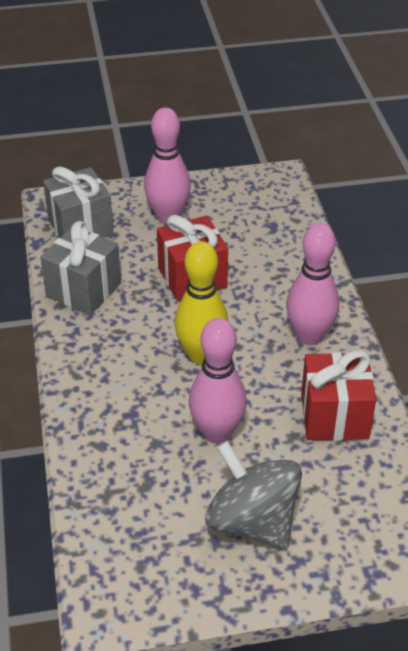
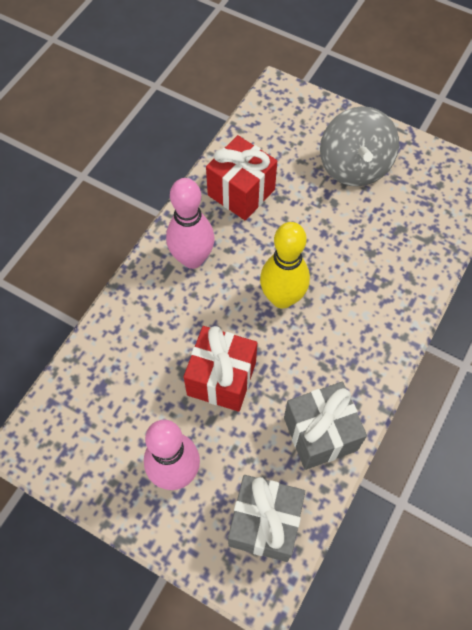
camera: 140 degrees left, 20 degrees up
(217, 433) = (325, 232): pink bowling pin -> none

